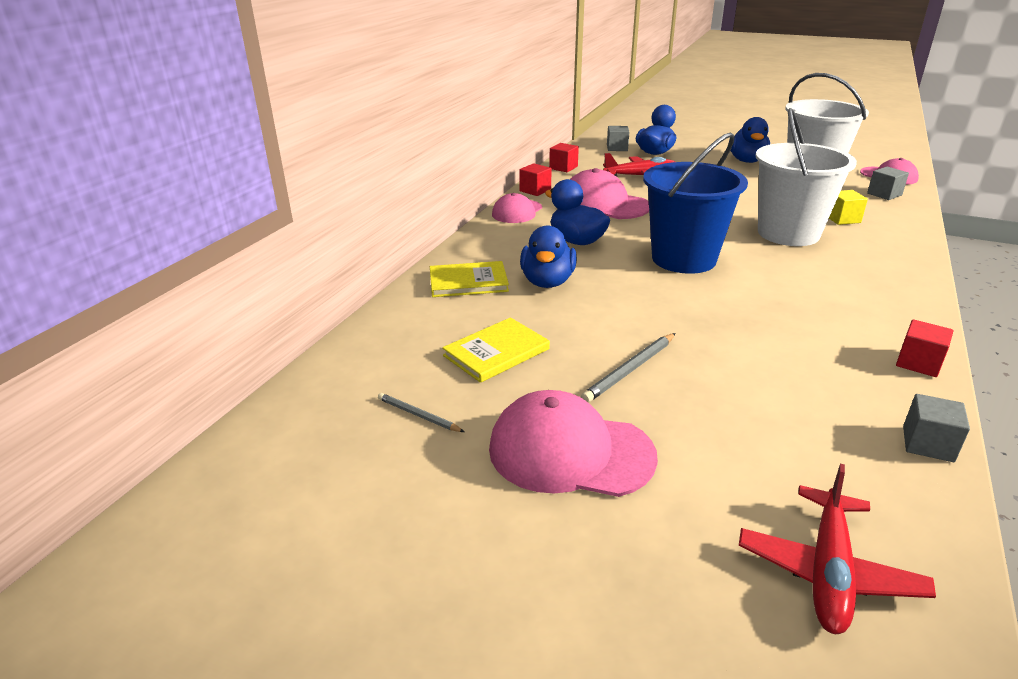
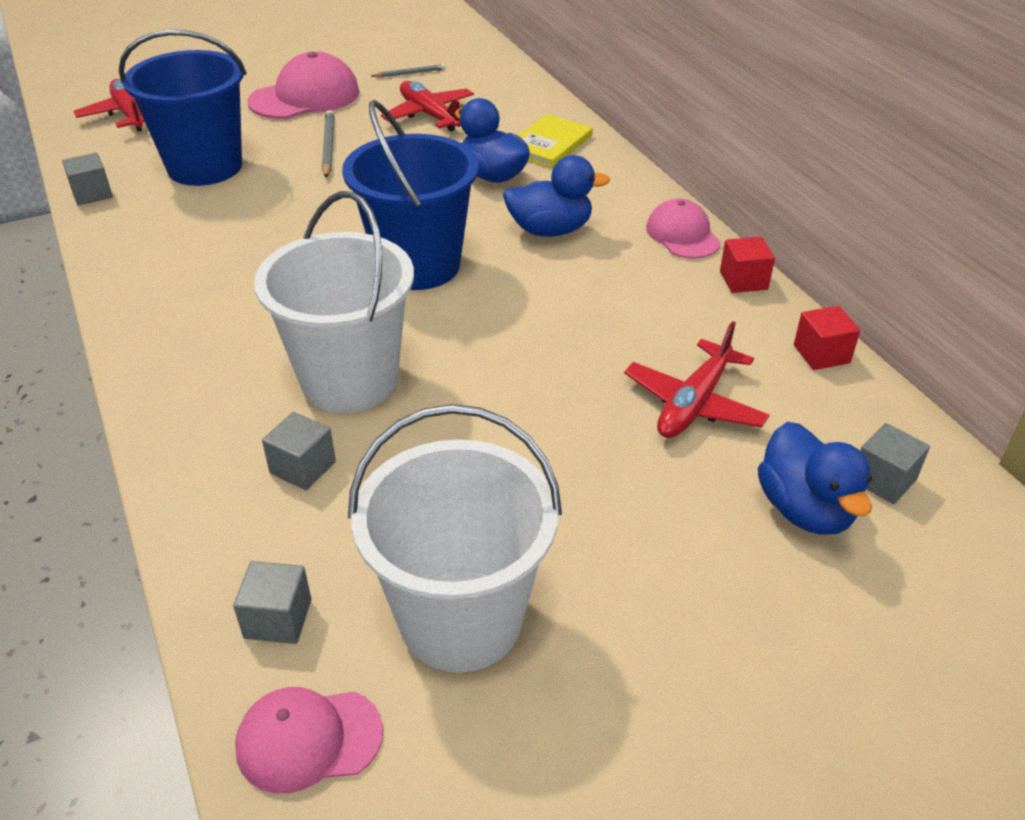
camera: 130 degrees right, 10 degrees up
(496, 352) = (429, 115): yellow book -> red plane
(603, 204) = (627, 304): pink cap -> none
(747, 161) = (628, 600): blue duck -> none
(776, 412) = (205, 167): none -> blue bucket
(842, 219) = (303, 467): yellow cube -> grey cube
(918, 363) = (114, 255): red cube -> none

